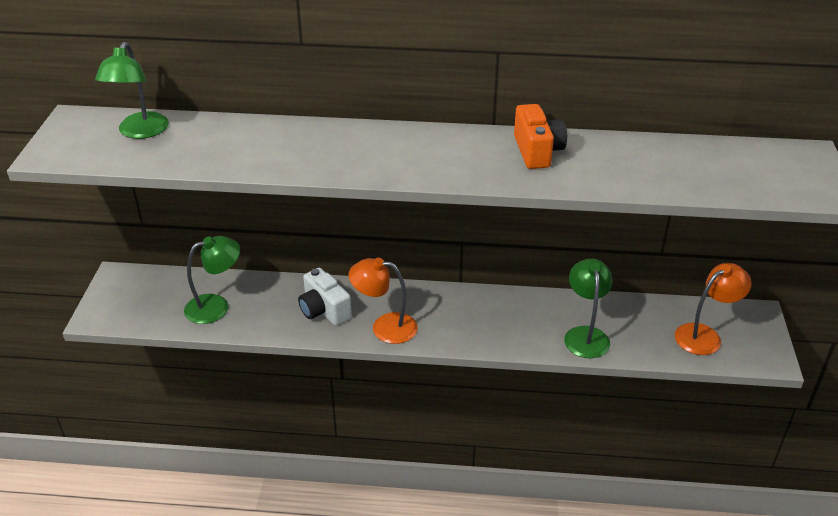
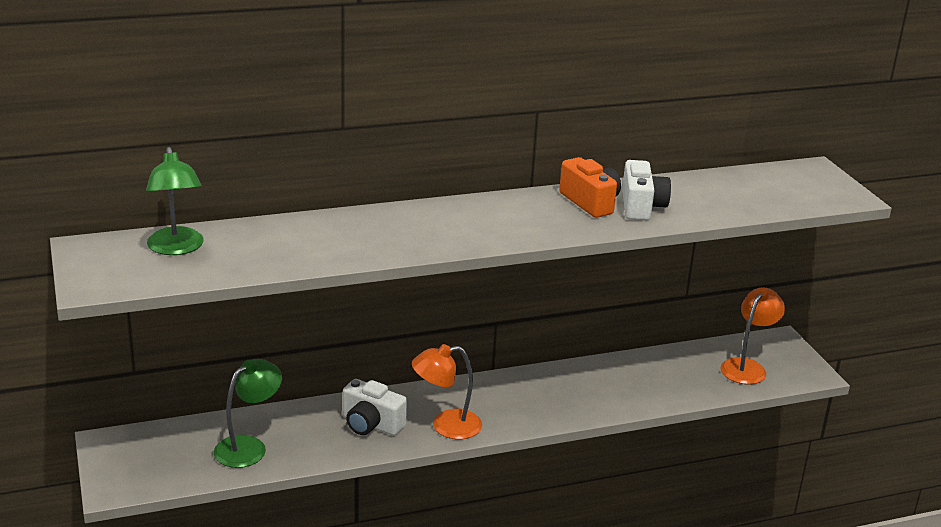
camera: 25 degrees left, 10 degrees down
(585, 165) = (641, 206): none -> white camera
(585, 335) = (643, 390): green lamp -> none

